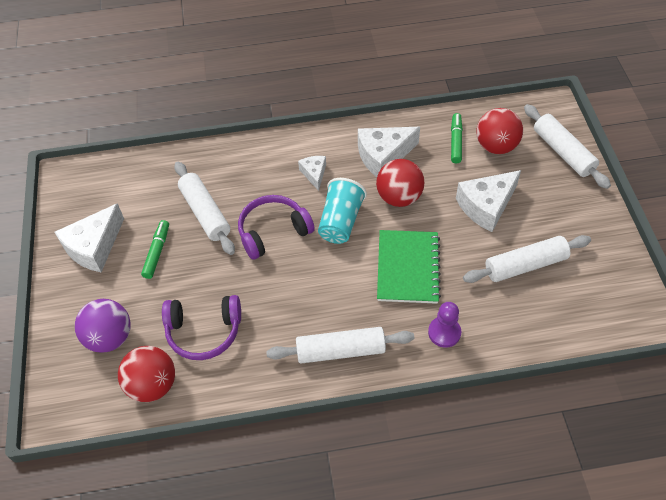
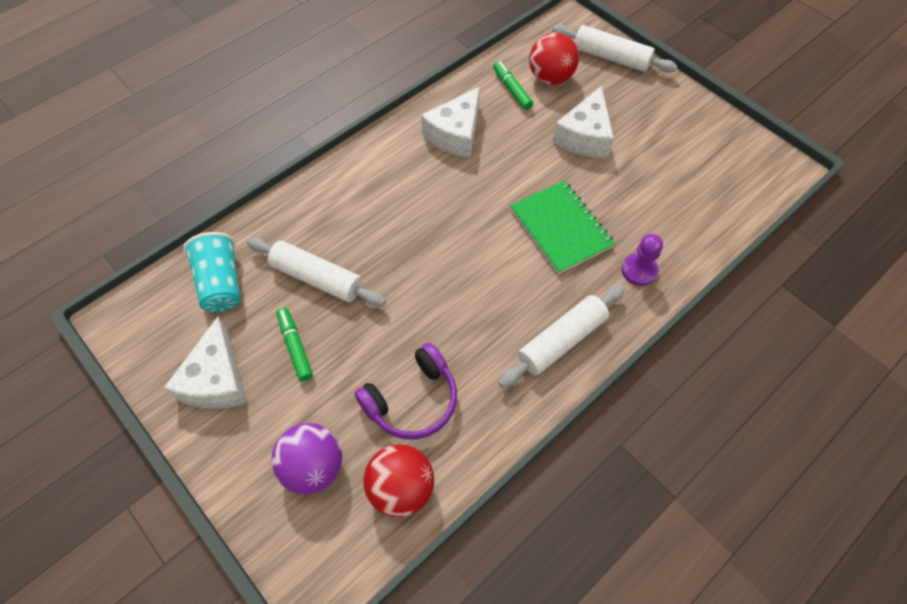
camera: 35 degrees left, 5 degrees up
(273, 231) = (404, 260): purple headphones -> none
(314, 174) = (401, 183): white cheese -> none
(340, 221) = (464, 216): turquoise cup -> turquoise cup (221, 283)
(399, 197) = (501, 166): red ball -> none
(525, 265) = (658, 173): white rolling pin -> none

